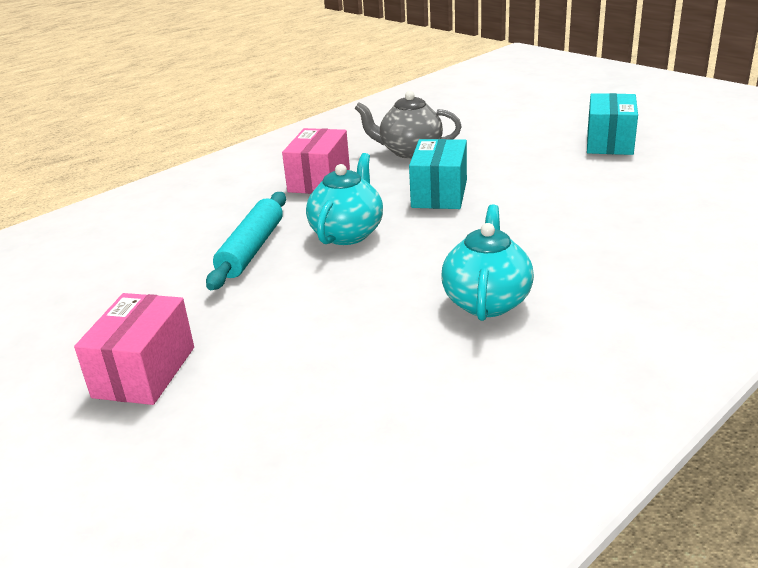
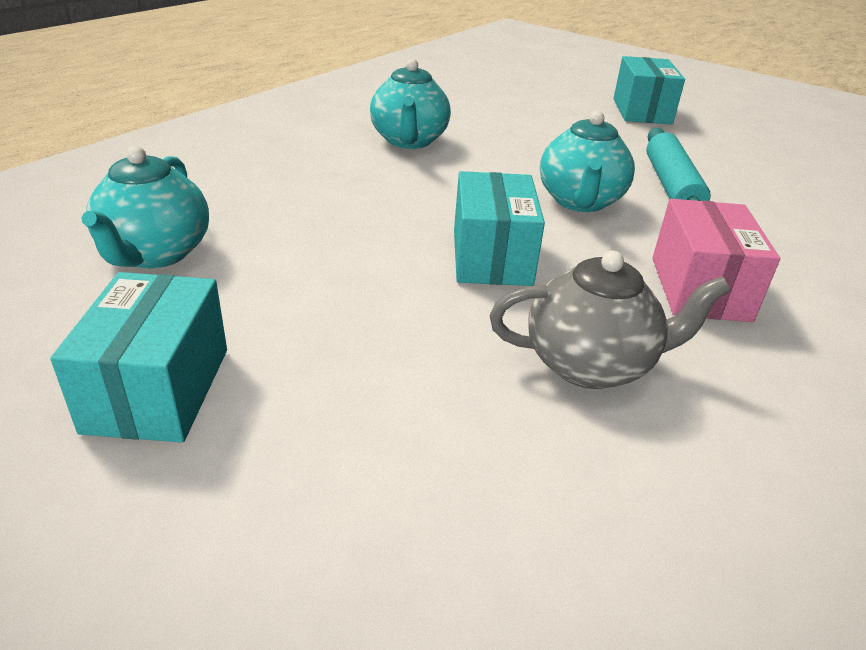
camera: 165 degrees right, 5 degrees up
(144, 372) = (641, 111): pink box -> turquoise box
(662, 191) = (155, 254): none -> turquoise teapot

